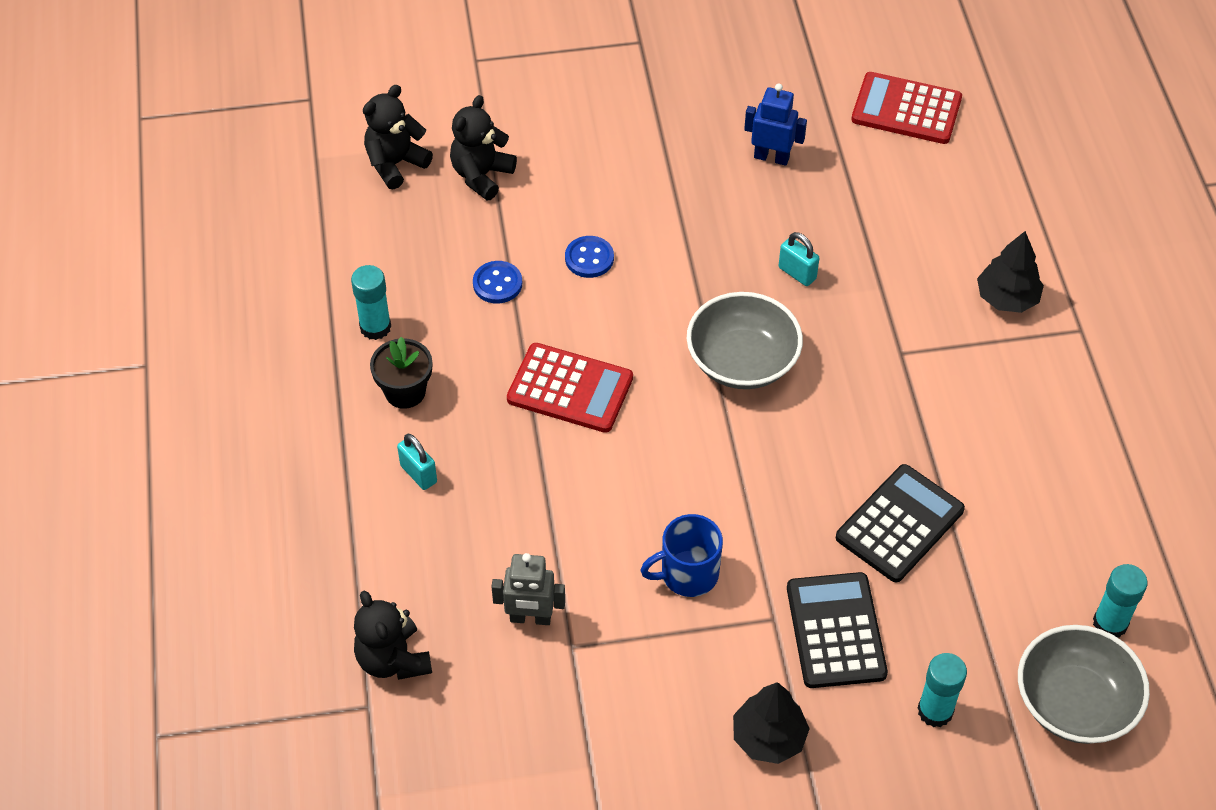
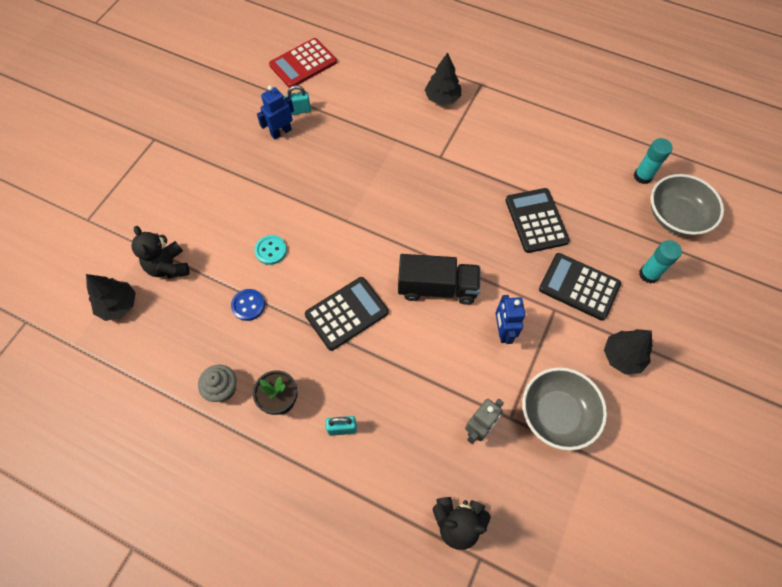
camera: 55 degrees left, 10 degrees up
(375, 327) = (222, 388): turquoise glue stick -> grey cupcake
(395, 164) = (118, 305): black teddy bear -> black tree
(570, 389) = (347, 313): red calculator -> black calculator
(589, 258) = (271, 250): blue button -> turquoise button
(688, 574) = (502, 331): blue mug -> blue robot
(689, 465) = (437, 288): none -> black truck
(742, 361) = (392, 224): grey bowl -> grey bowl (557, 414)
(797, 273) = (359, 167): turquoise padlock -> turquoise padlock (299, 110)

